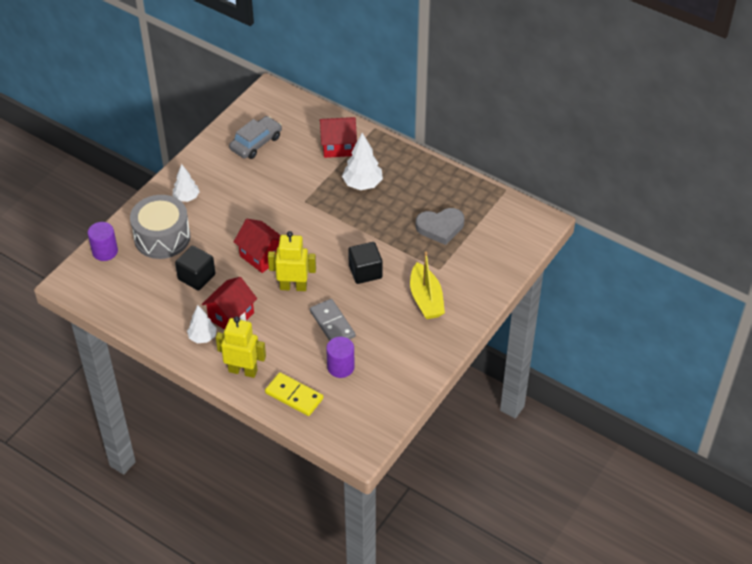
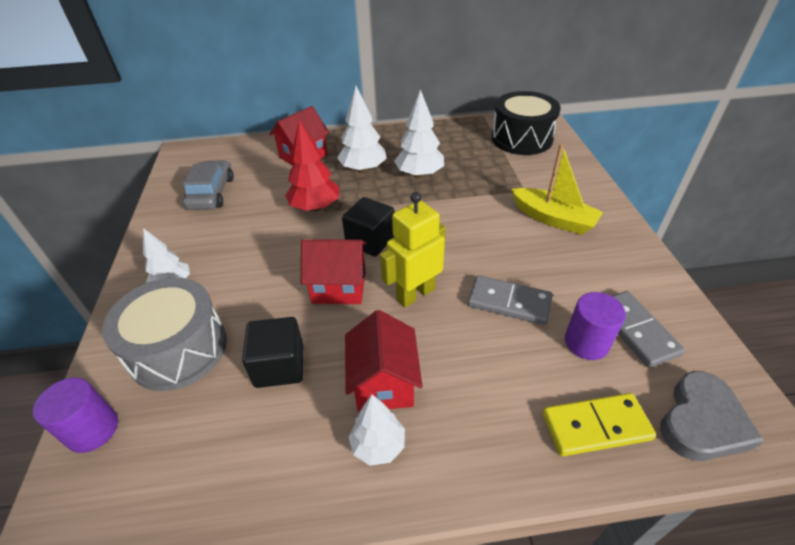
camera: 40 degrees left, 5 degrees down
(243, 370) = (490, 448): yellow robot -> none
(302, 195) = (315, 207): none -> red tree
(365, 272) = (466, 232): black cube -> black cube (370, 241)
(372, 380) = (635, 330): none -> grey domino
(391, 212) = (419, 175): none -> white tree
(440, 227) = (476, 162): grey heart -> grey heart (702, 421)
(500, 229) = (521, 138): none -> black drum

